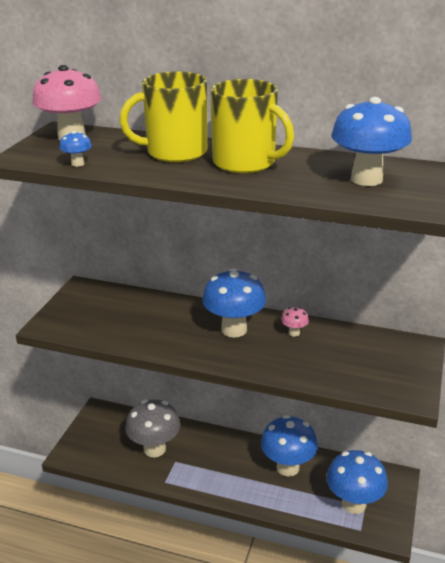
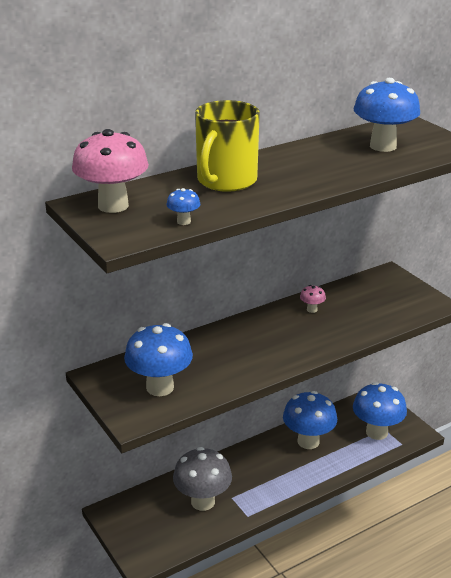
camera: 50 degrees left, 0 degrees up
(234, 329) = (272, 331): blue mushroom -> blue mushroom (160, 387)
(245, 163) = (291, 167): yellow mug -> none

